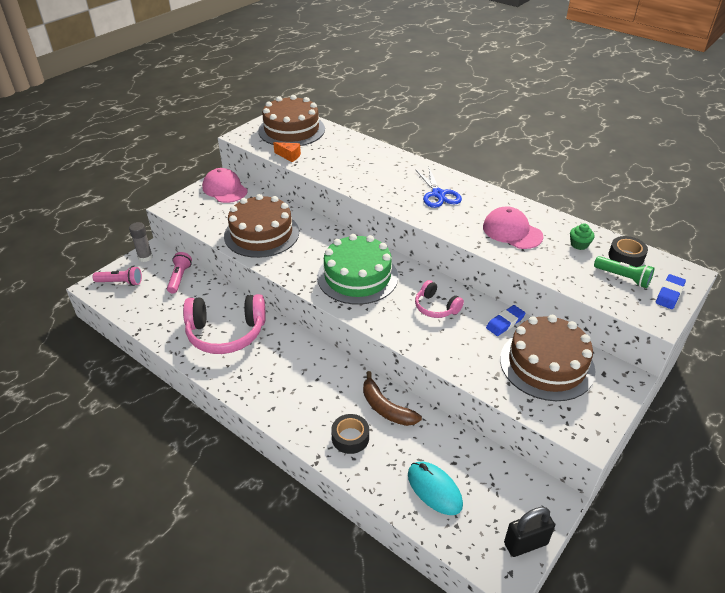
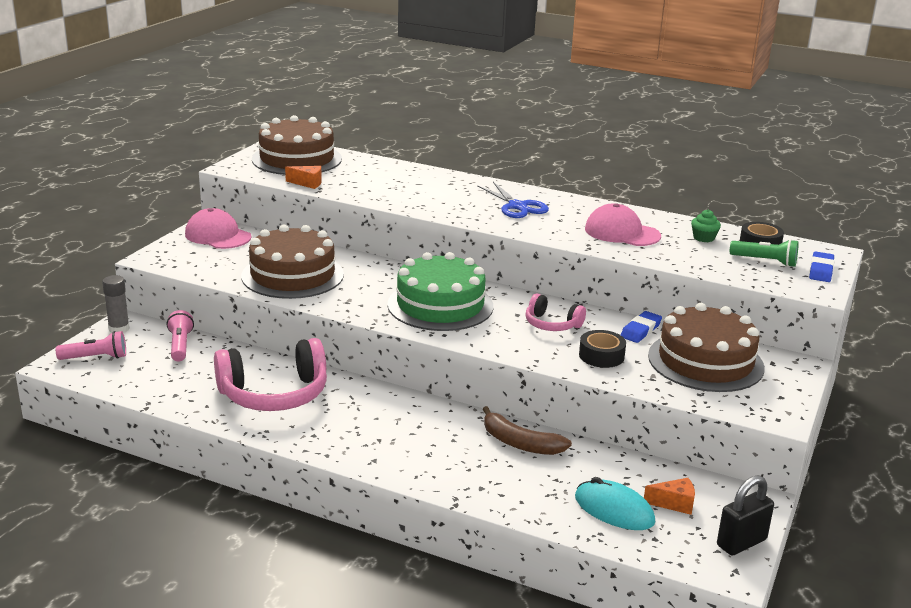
camera: 15 degrees left, 15 degrees down
(350, 438) = (488, 476): black tape -> black tape (601, 356)
(485, 491) = (674, 503): none -> orange cheese

